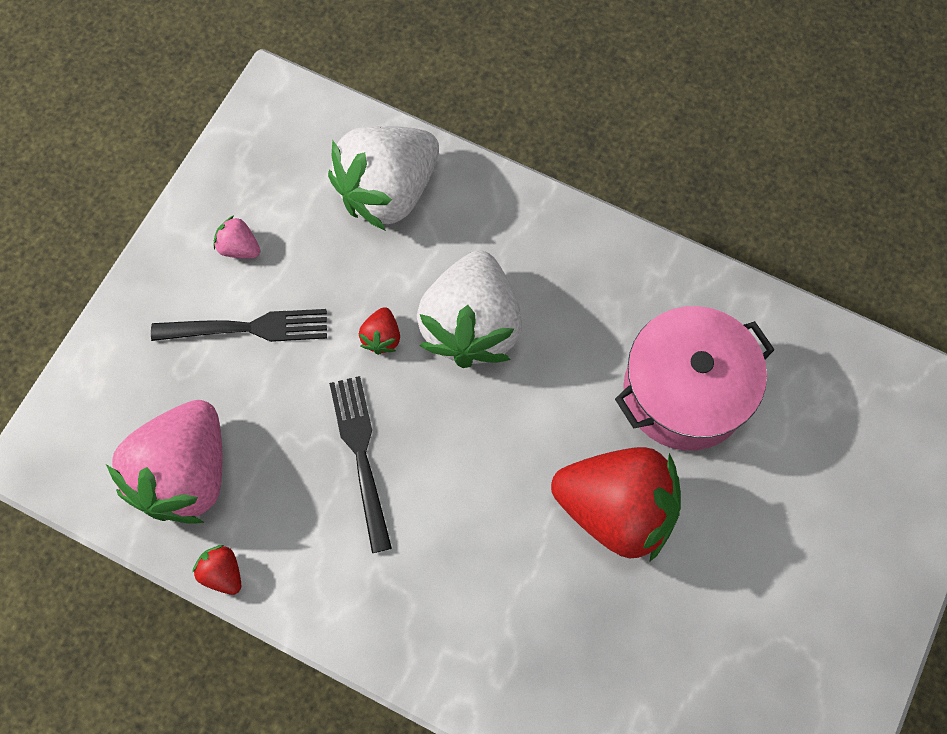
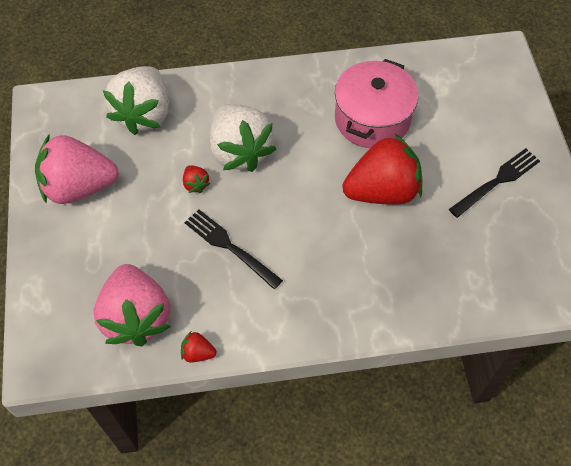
camera: 35 degrees left, 10 degrees down
(239, 248) = (79, 187): pink strawberry -> pink strawberry, size x2.47
(247, 328) = (115, 223): black fork -> black fork (497, 181)

